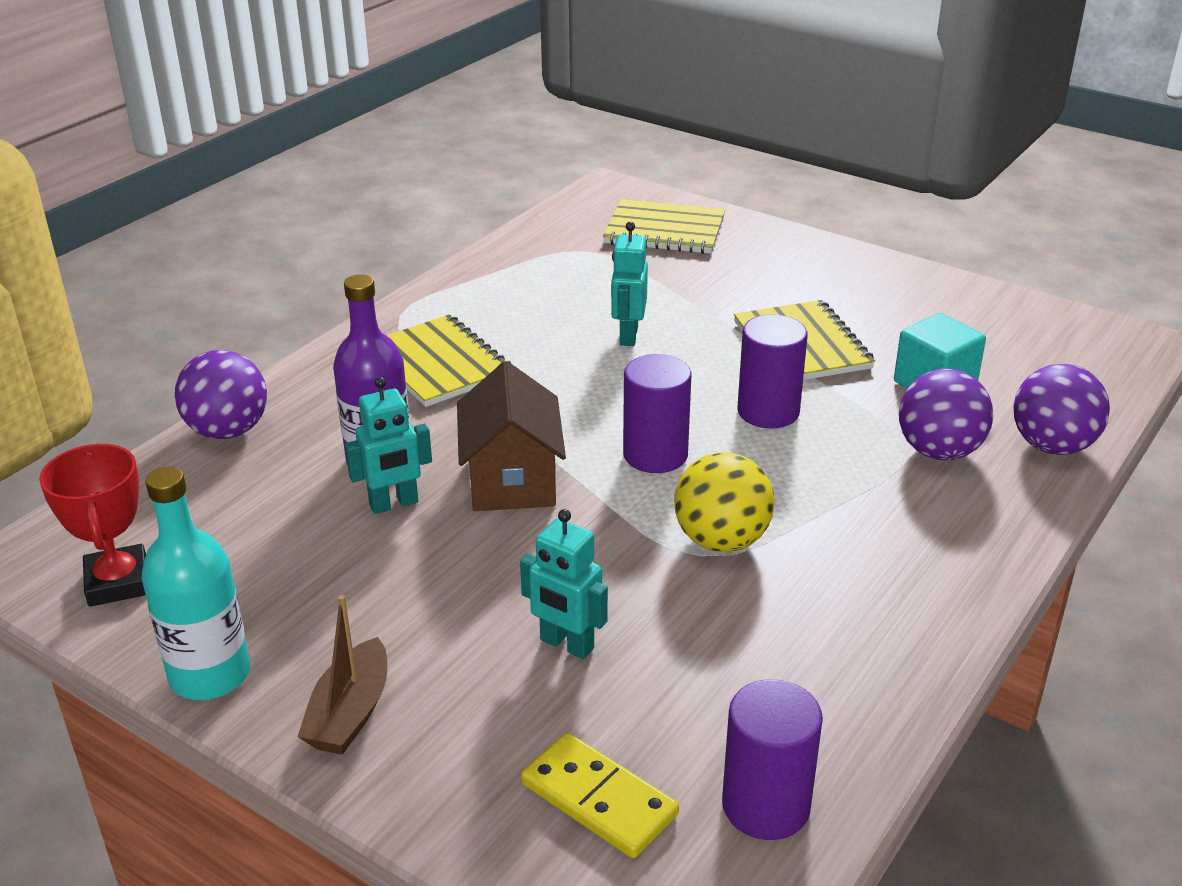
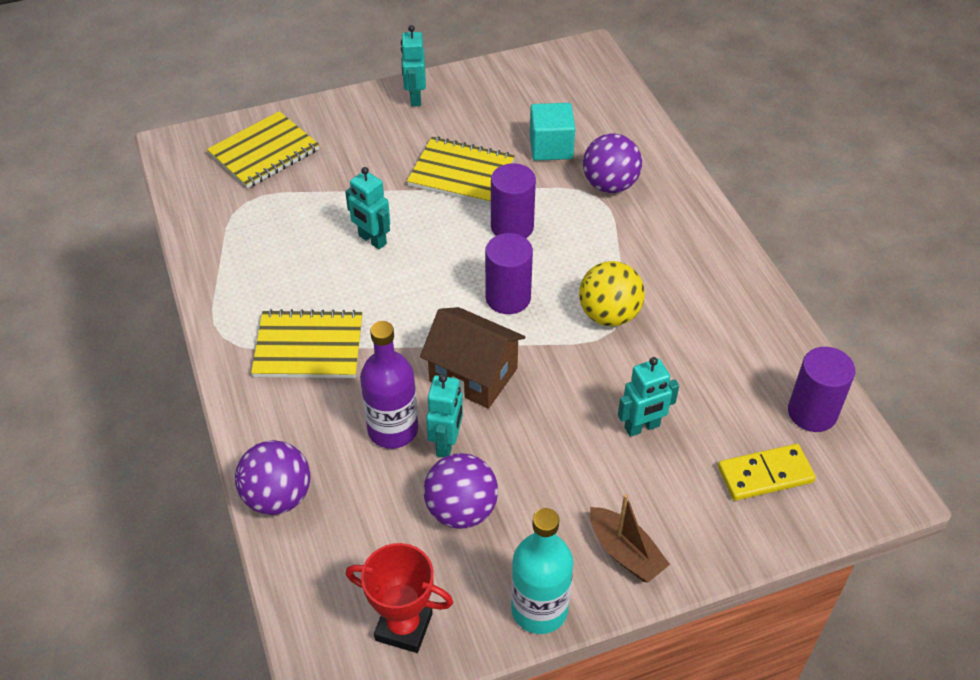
camera: 55 degrees left, 15 degrees up
(870, 271) = (415, 98): none -> turquoise robot
(1052, 446) = (643, 142): purple ball -> purple ball (461, 510)

